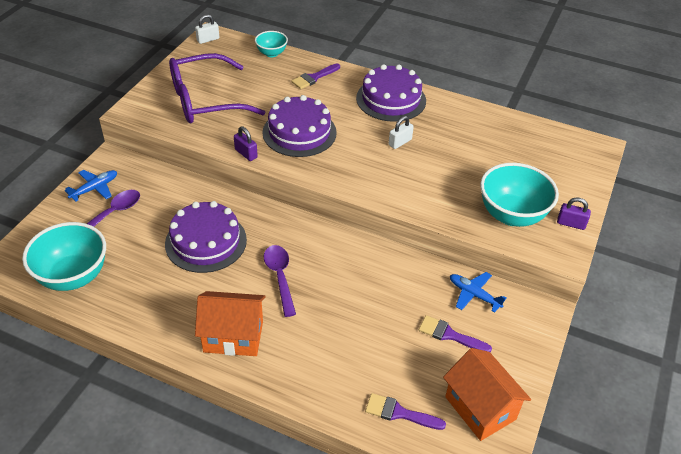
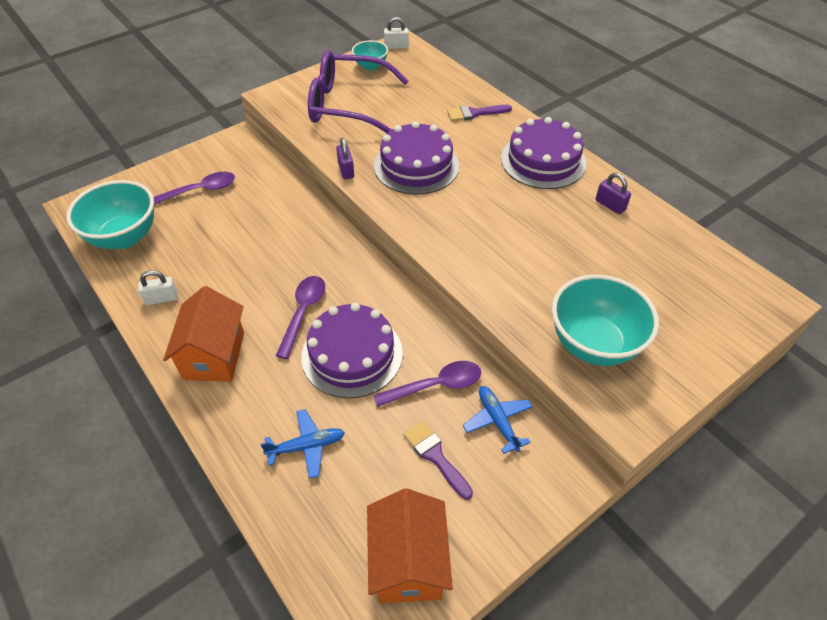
camera: 30 degrees right, 5 degrees up
(95, 188) = (204, 161): blue plane -> blue plane (307, 446)
(206, 241) = (261, 248): purple cake -> purple cake (352, 354)
(233, 336) = (214, 355): orange house -> orange house turned 60 degrees clockwise
(271, 53) = (449, 76): turquoise bowl -> turquoise bowl (370, 66)
(399, 413) = (314, 520): purple brush -> none
(400, 142) = (518, 211): white padlock -> white padlock (162, 298)
(416, 289) = (436, 385): none -> purple spoon
(571, 223) = (666, 385): purple padlock -> purple padlock (610, 205)

